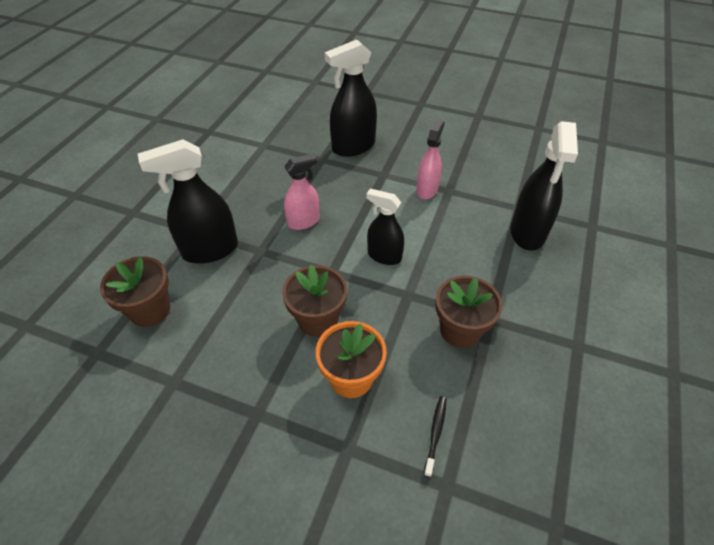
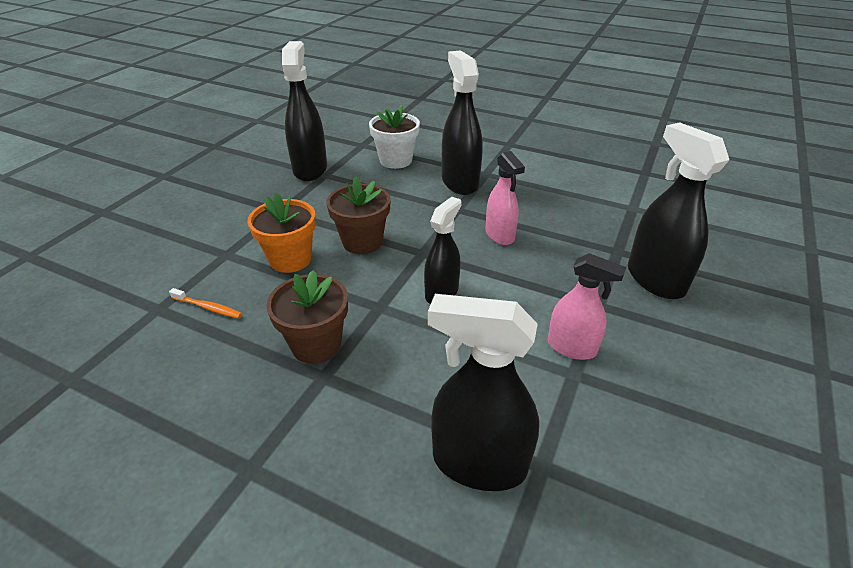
camera: 95 degrees right, 10 degrees down
(150, 310) = (395, 160): brown flower pot -> white flower pot
(155, 403) = (310, 169): none -> black spray bottle
(435, 433) = (208, 307): black toothbrush -> orange toothbrush

